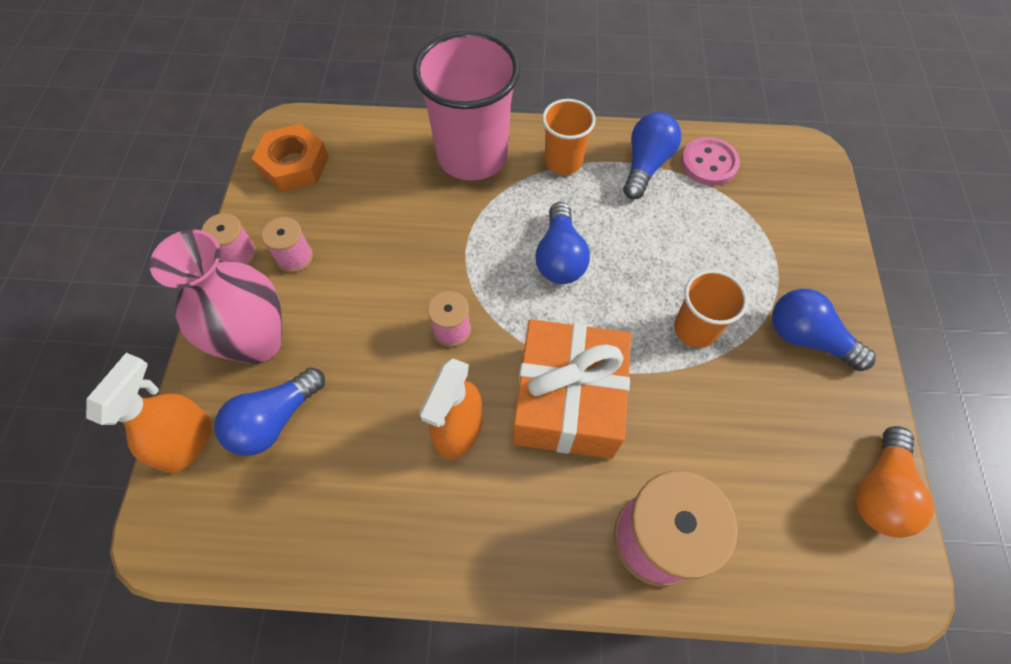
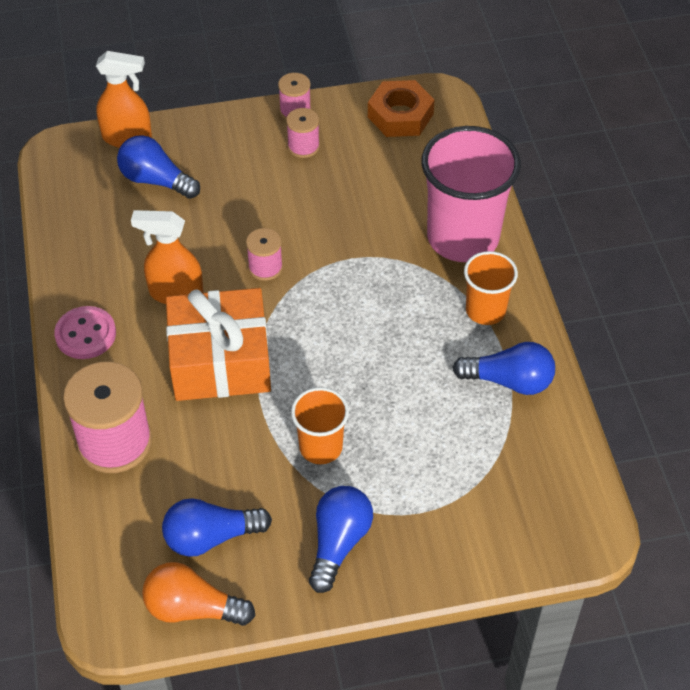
camera: 75 degrees right, 10 degrees down
(257, 342) = (218, 149): pink vase -> none
(560, 257) = (367, 329): blue light bulb -> blue light bulb (211, 537)
(709, 163) = (535, 437): pink button -> pink button (85, 334)

